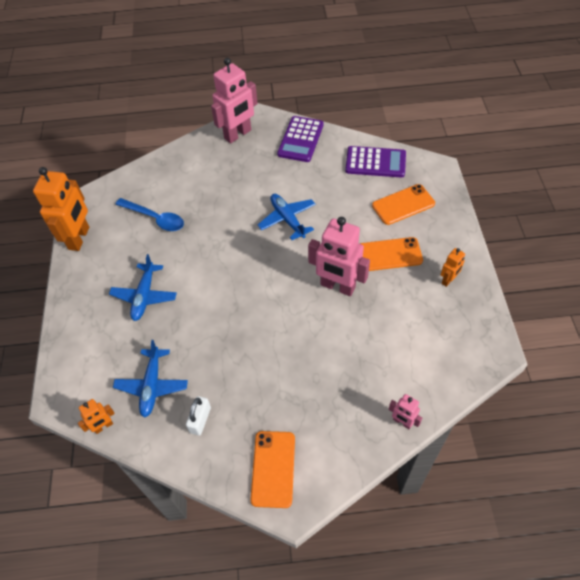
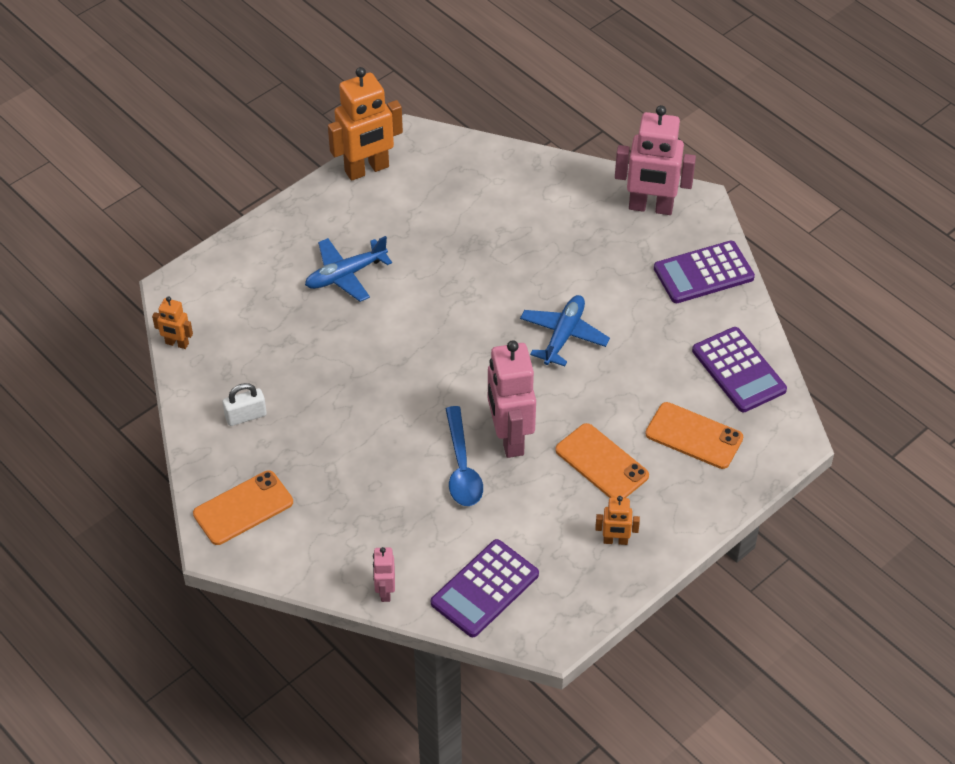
camera: 50 degrees right, 5 degrees down
(152, 385) = (250, 352): blue plane -> none
(155, 218) = (452, 215): blue spoon -> blue spoon (462, 467)
(438, 365) = (484, 589): none -> purple calculator

